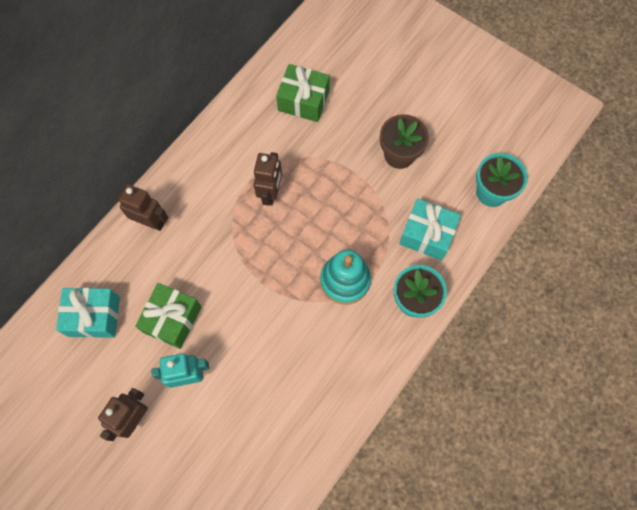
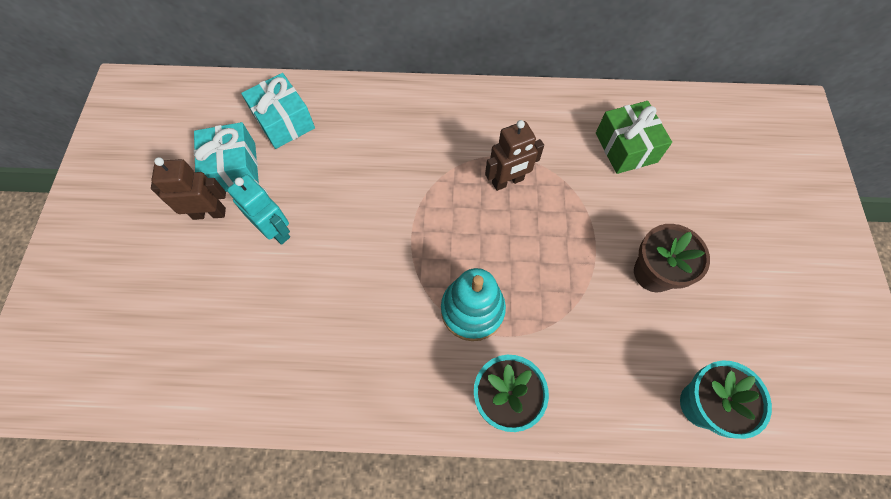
camera: 55 degrees right, 5 degrees down
(151, 222) = (401, 106): brown robot -> none
(172, 319) = (322, 182): green gift -> none
(427, 235) = (590, 363): turquoise gift -> turquoise gift (234, 168)

